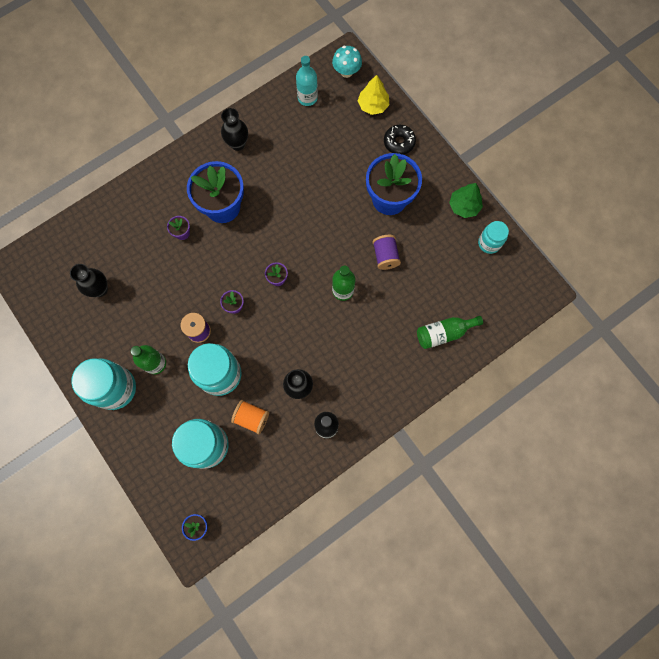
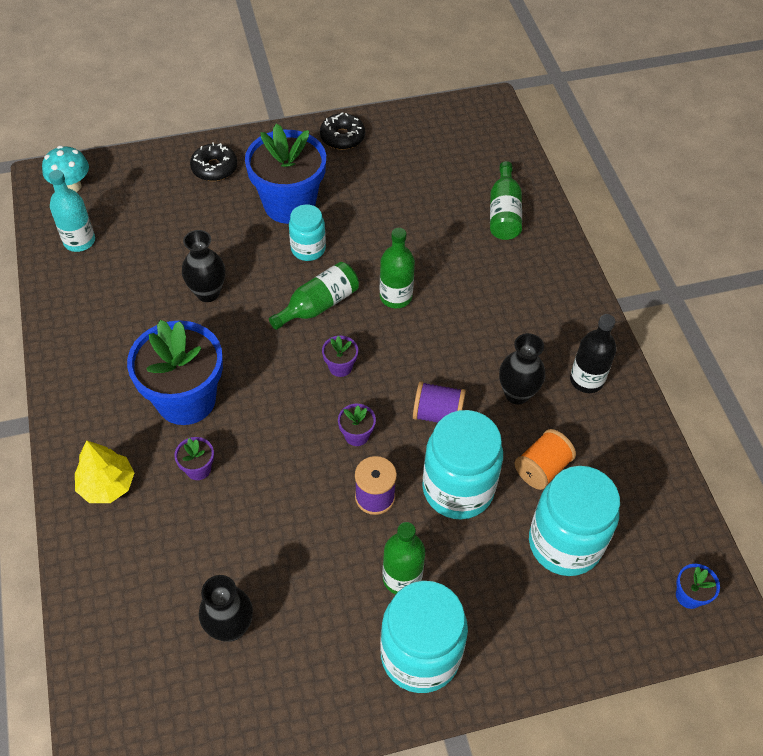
camera: 70 degrees left, 20 degrees down
(237, 144) = (94, 347): black vase -> black vase (208, 293)
(317, 249) = (319, 305): none -> green bottle
(373, 105) = (142, 176): yellow tree -> yellow tree (107, 485)
(385, 256) = (369, 235): purple spool -> purple spool (437, 414)
(464, 206) = (342, 137): green tree -> black donut
(489, 243) = (404, 131): turquoise jar -> turquoise jar (308, 249)

